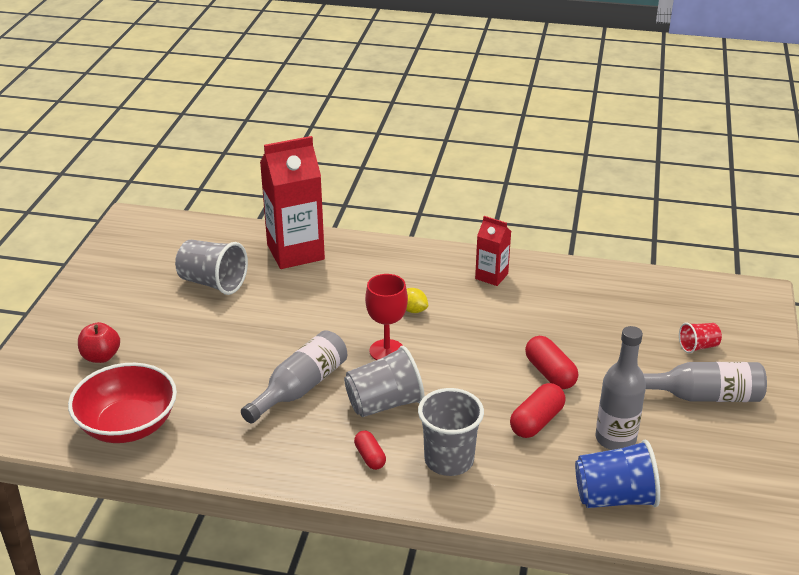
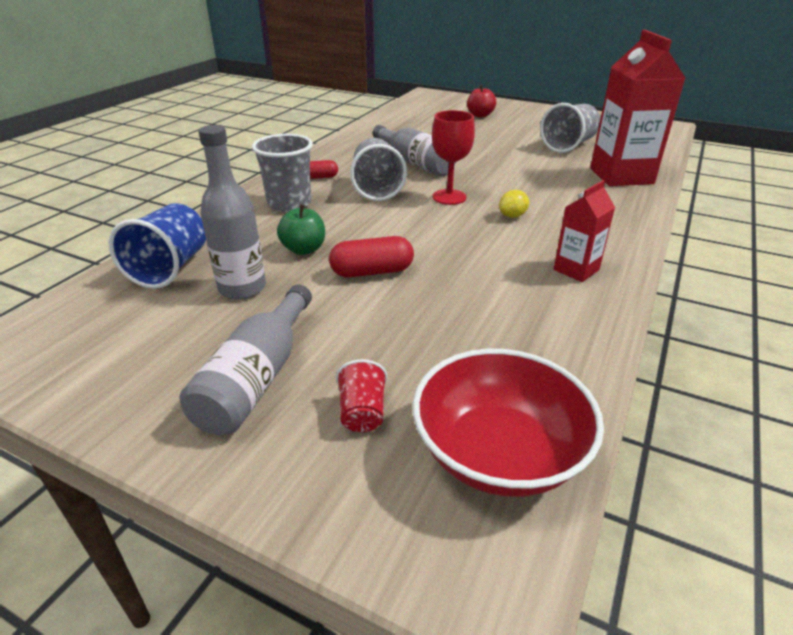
camera: 105 degrees right, 0 degrees up
(128, 425) = (405, 119): red bowl -> red bowl (499, 453)
(536, 421) = (304, 249): red capsule -> green apple

